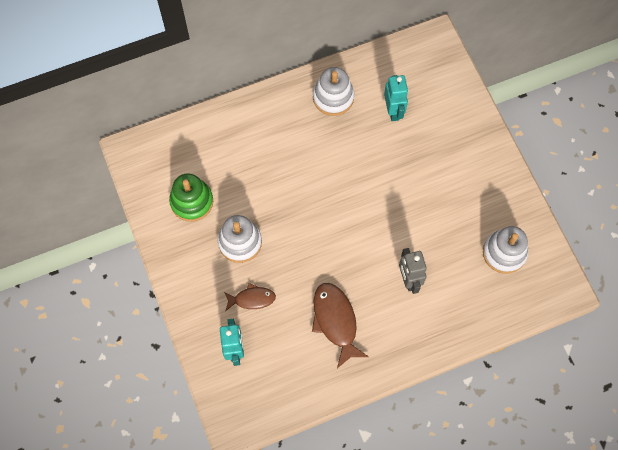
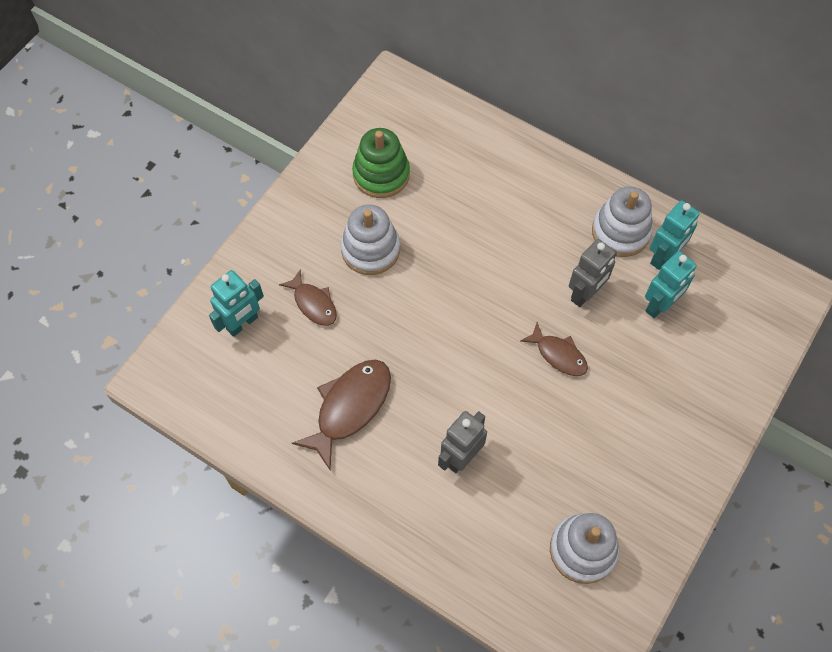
camera: 55 degrees right, 5 degrees down
(358, 144) = (585, 294): none -> grey robot
(366, 87) = (664, 257): none -> turquoise robot
(384, 185) = (558, 354): none -> brown fish

